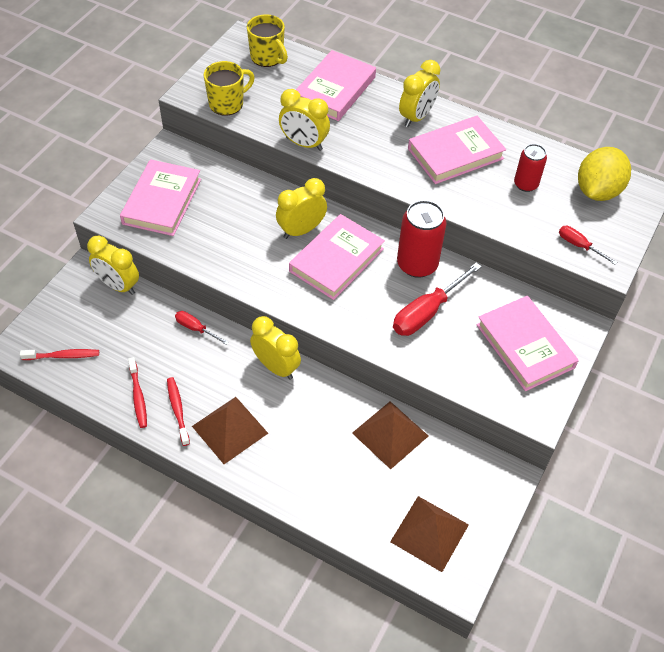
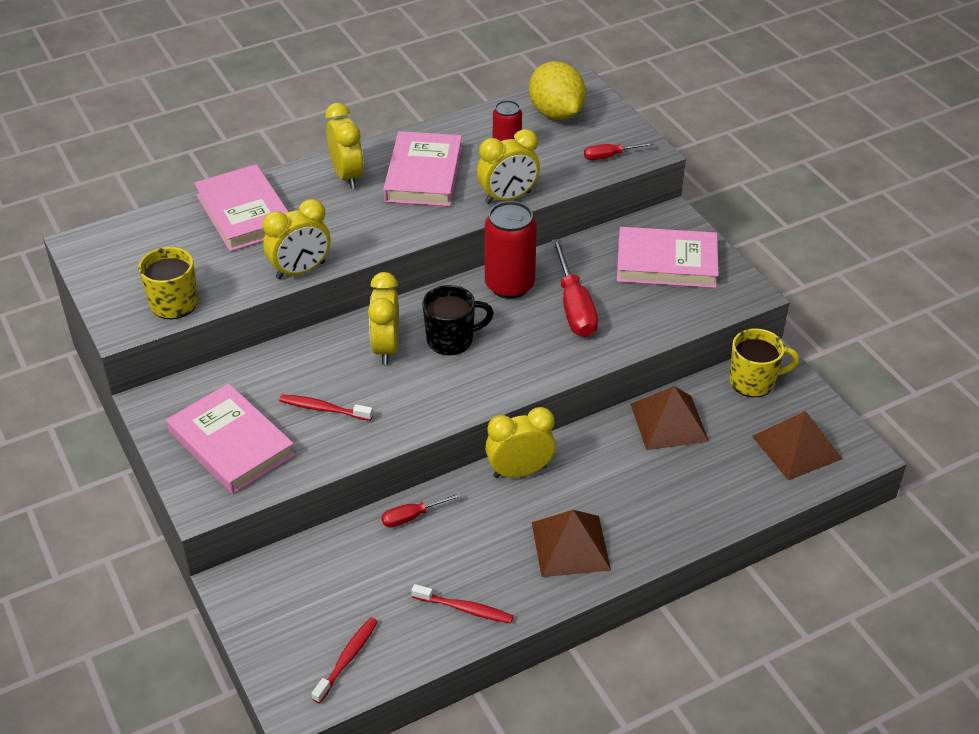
camera: 55 degrees left, 10 degrees down
(118, 285) = (286, 562): yellow clock -> yellow clock (508, 197)
(178, 410) = (511, 580): red toothbrush -> red toothbrush (323, 409)
(267, 57) = (136, 240): yellow mug -> yellow mug (753, 381)
(336, 260) = (451, 339): pink book -> black mug

